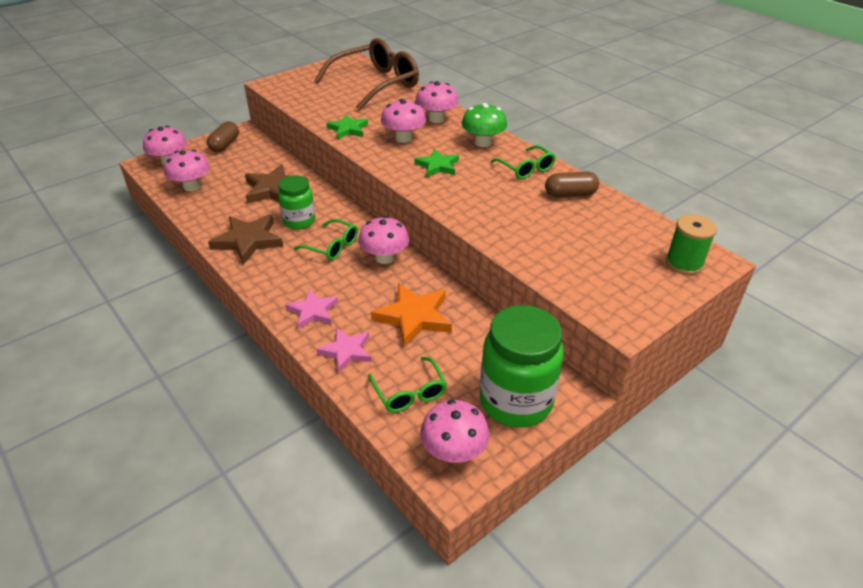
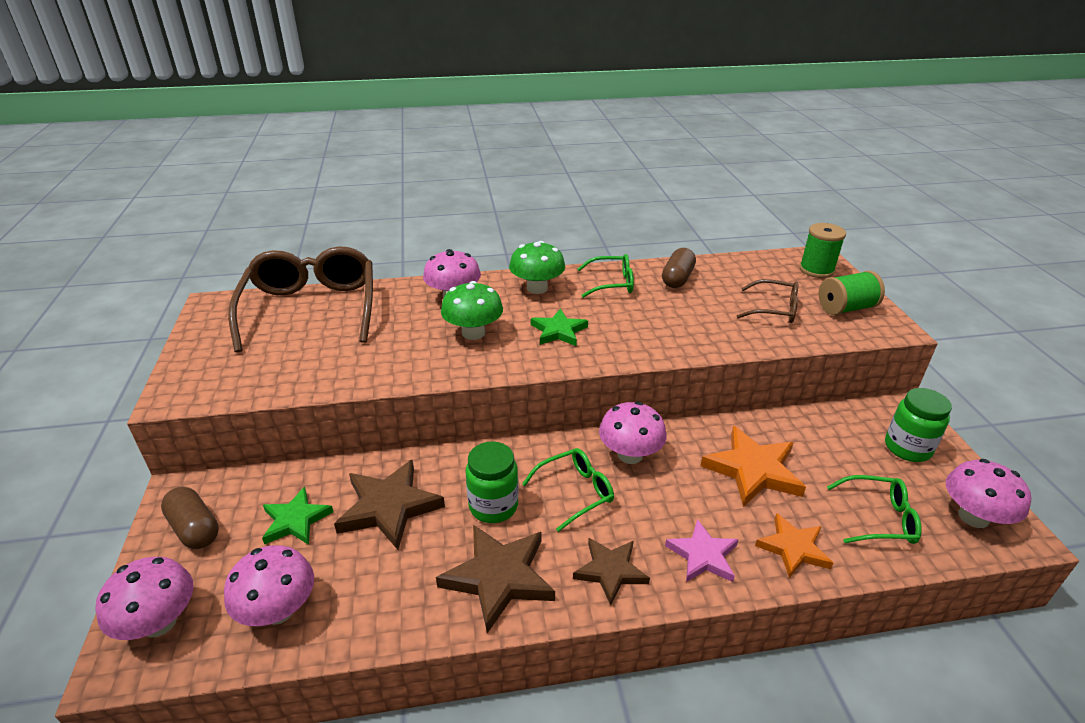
camera: 60 degrees left, 5 degrees down
(276, 278) = (610, 571): none -> brown star
(346, 351) = (793, 548): pink star -> orange star
(348, 129) = (404, 366): green star -> green star (295, 520)
(403, 138) = (473, 333): pink mushroom -> green mushroom
(515, 401) = (907, 448): green jar -> green jar, size x0.59
(577, 251) = (774, 309): none -> brown glasses
(627, 291) = (845, 308): none -> green spool

